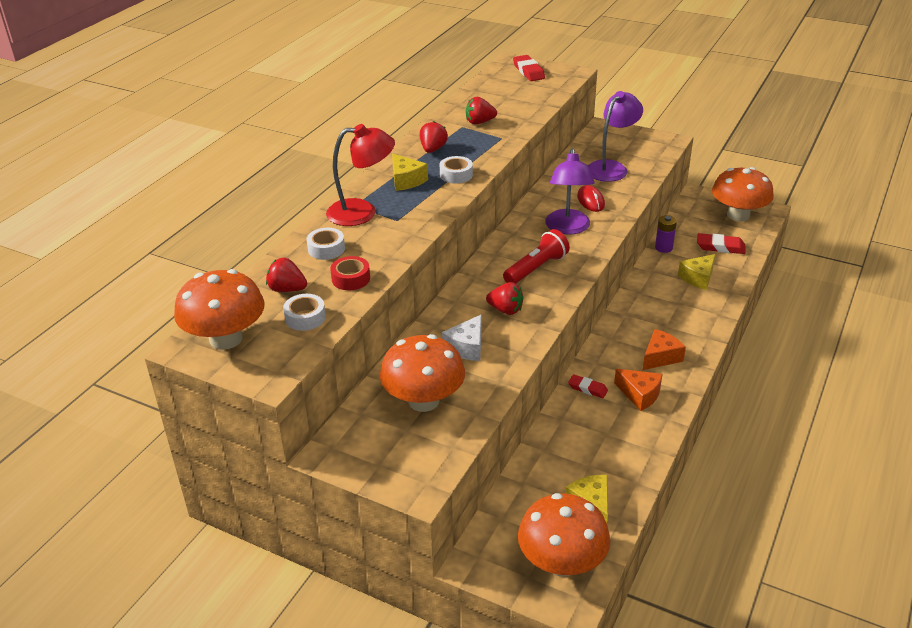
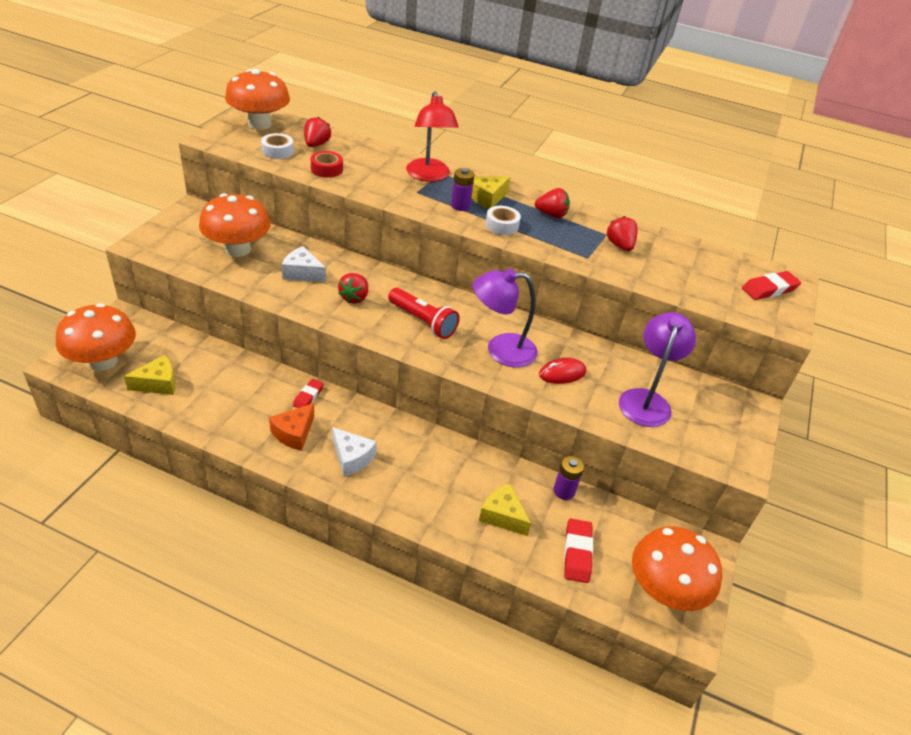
camera: 80 degrees right, 5 degrees up
(326, 249) = (371, 160): white tape -> none
(423, 195) = (460, 206): none -> purple battery
(611, 167) = (646, 400): purple lamp -> purple lamp turned 105 degrees counterclockwise
(660, 357) = (352, 458): orange cheese -> white cheese

